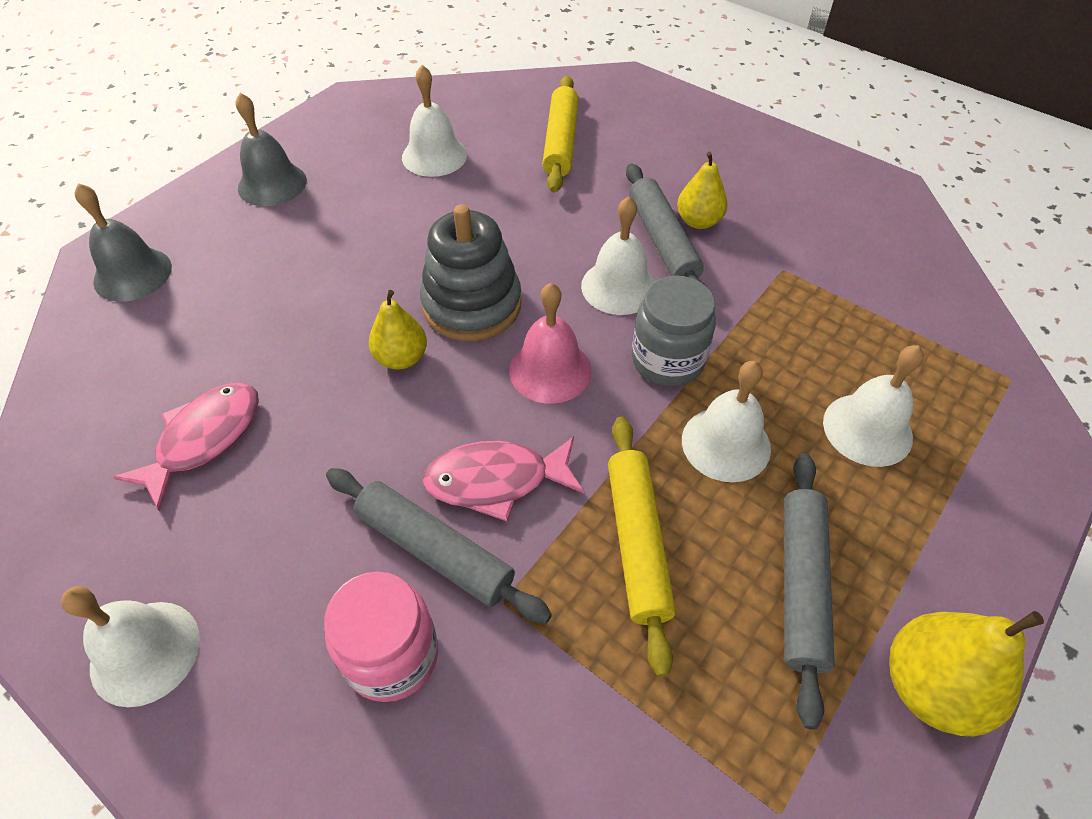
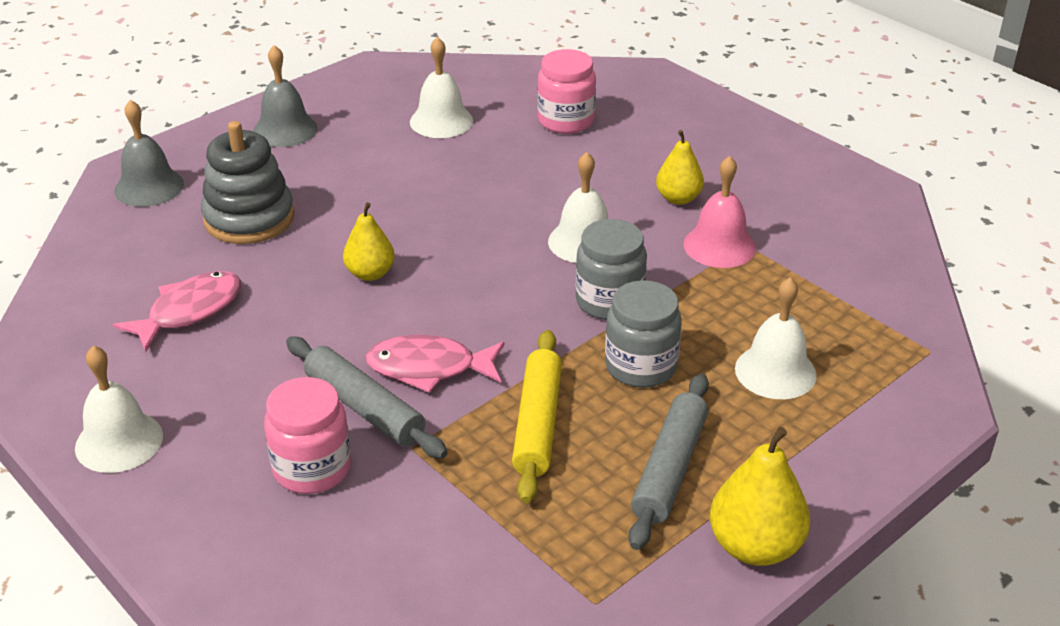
camera: 10 degrees right, 15 degrees down
(472, 305) = (444, 241): grey stacking toy -> grey stacking toy (249, 218)
(550, 370) = (500, 296): pink bell -> pink bell (719, 246)
(560, 142) = (566, 121): yellow rolling pin -> pink jar
(663, 241) = (638, 210): grey rolling pin -> none
(726, 444) = (640, 366): white bell -> grey jar

